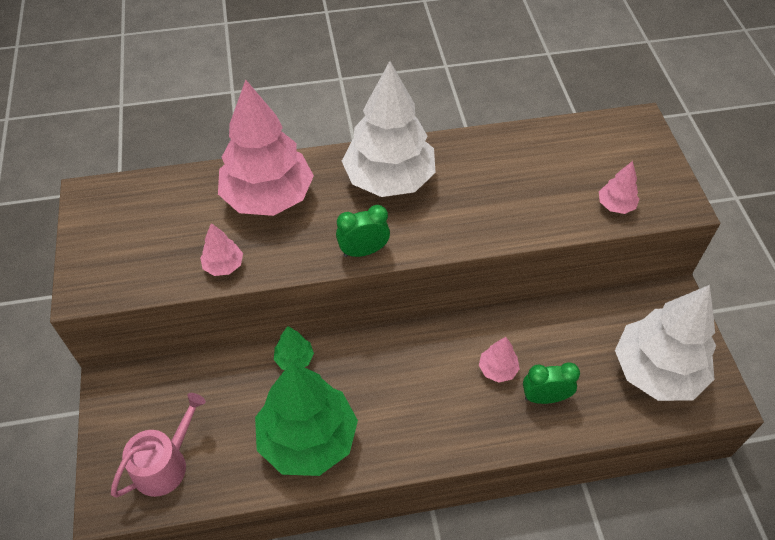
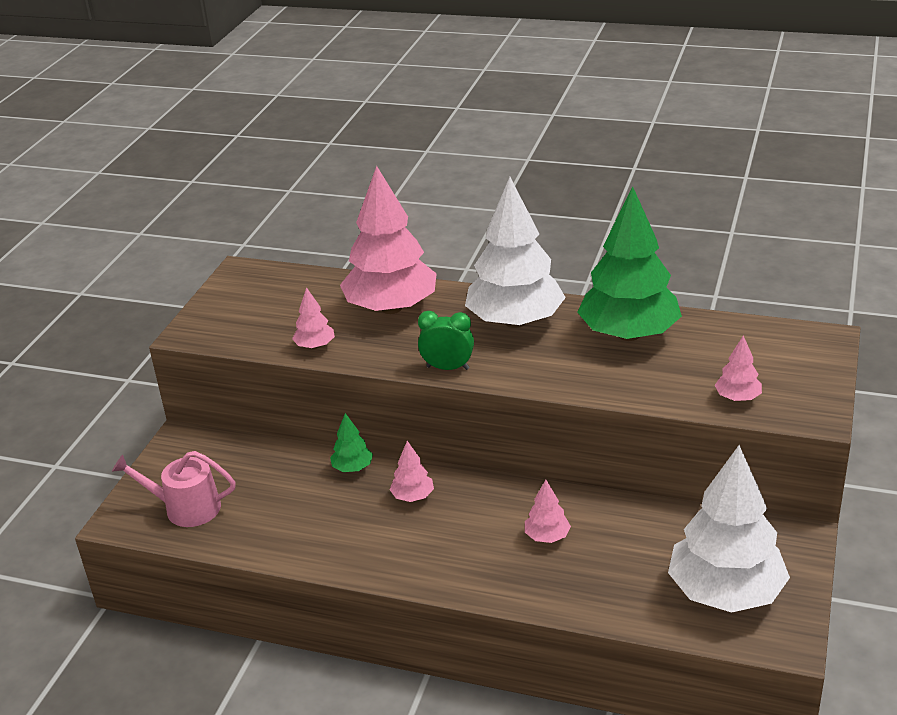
camera: 30 degrees right, 20 degrees down
(165, 464) = (185, 508): pink watering can -> pink watering can turned 150 degrees counterclockwise
(308, 439) = (320, 531): green tree -> green tree (628, 334)
(365, 370) = (413, 496): none -> pink tree
(545, 397) = (580, 574): green clock -> none

